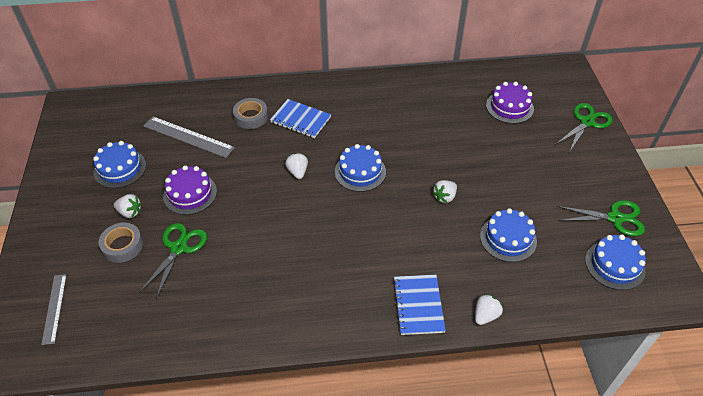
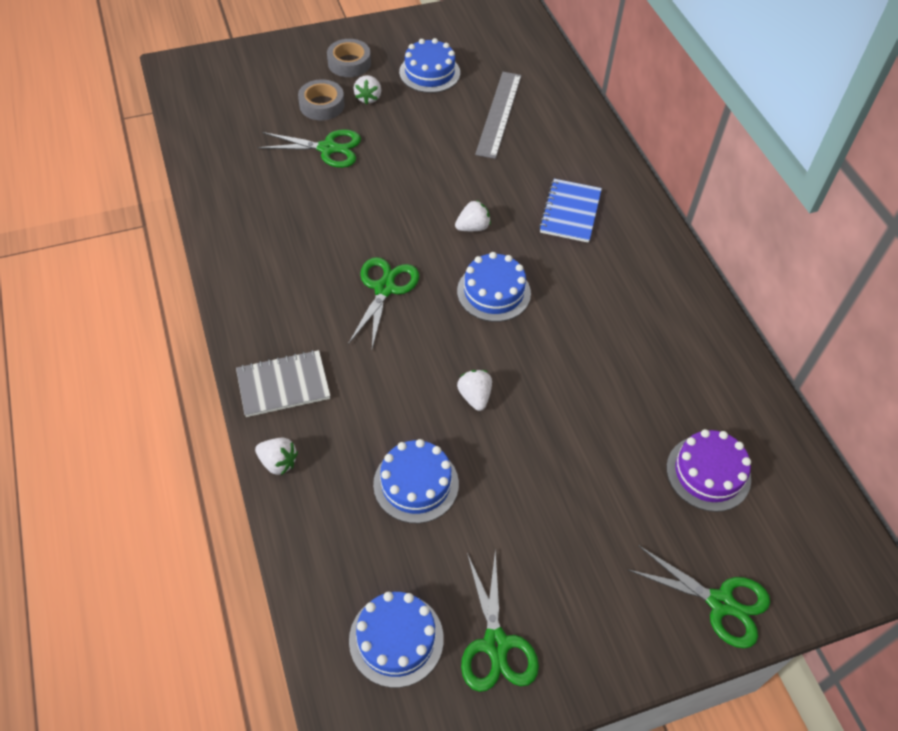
camera: 75 degrees right, 5 degrees up
(54, 308) = (237, 81): grey ruler -> none
(190, 194) = (408, 138): purple cake -> none
(251, 117) = (556, 162): grey tape -> grey tape (349, 63)
(341, 231) = (384, 288): none -> green scissors
(418, 305) = (283, 385): blue notebook -> grey notebook
(444, 197) = (475, 396): white strawberry -> white strawberry turned 45 degrees clockwise

